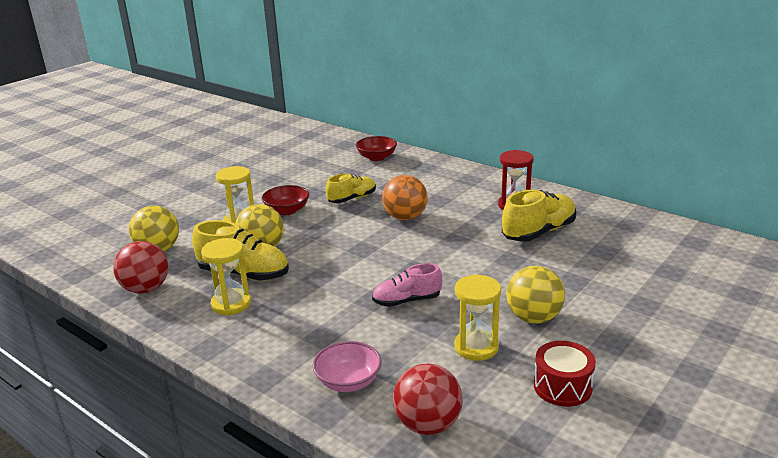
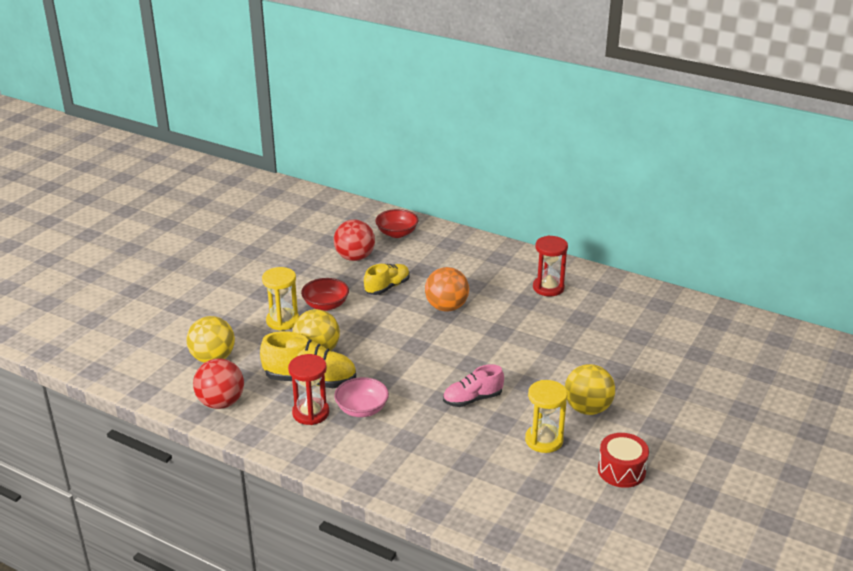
camera: 10 degrees left, 5 degrees up
(231, 304) = (310, 413): yellow hourglass -> red hourglass
(348, 381) = (443, 480): pink bowl -> pink bowl (362, 409)
(428, 424) = (519, 512): red ball -> red ball (355, 257)
(539, 232) = (577, 318): yellow shoe -> none

